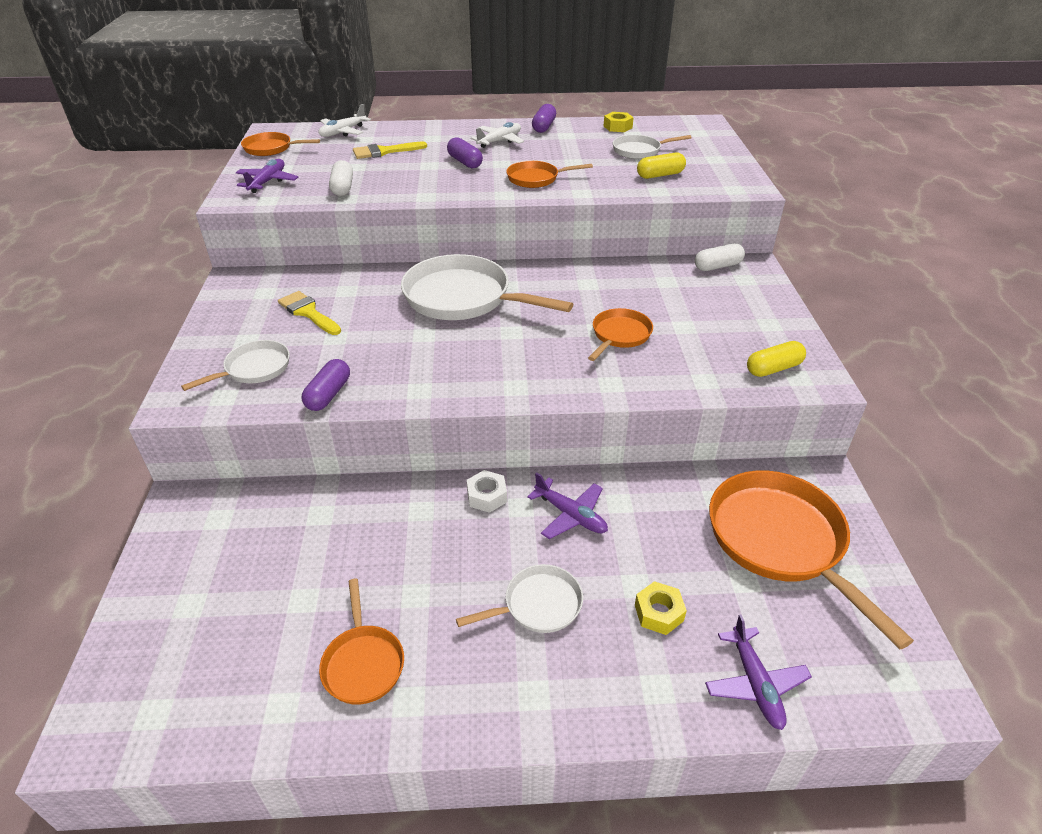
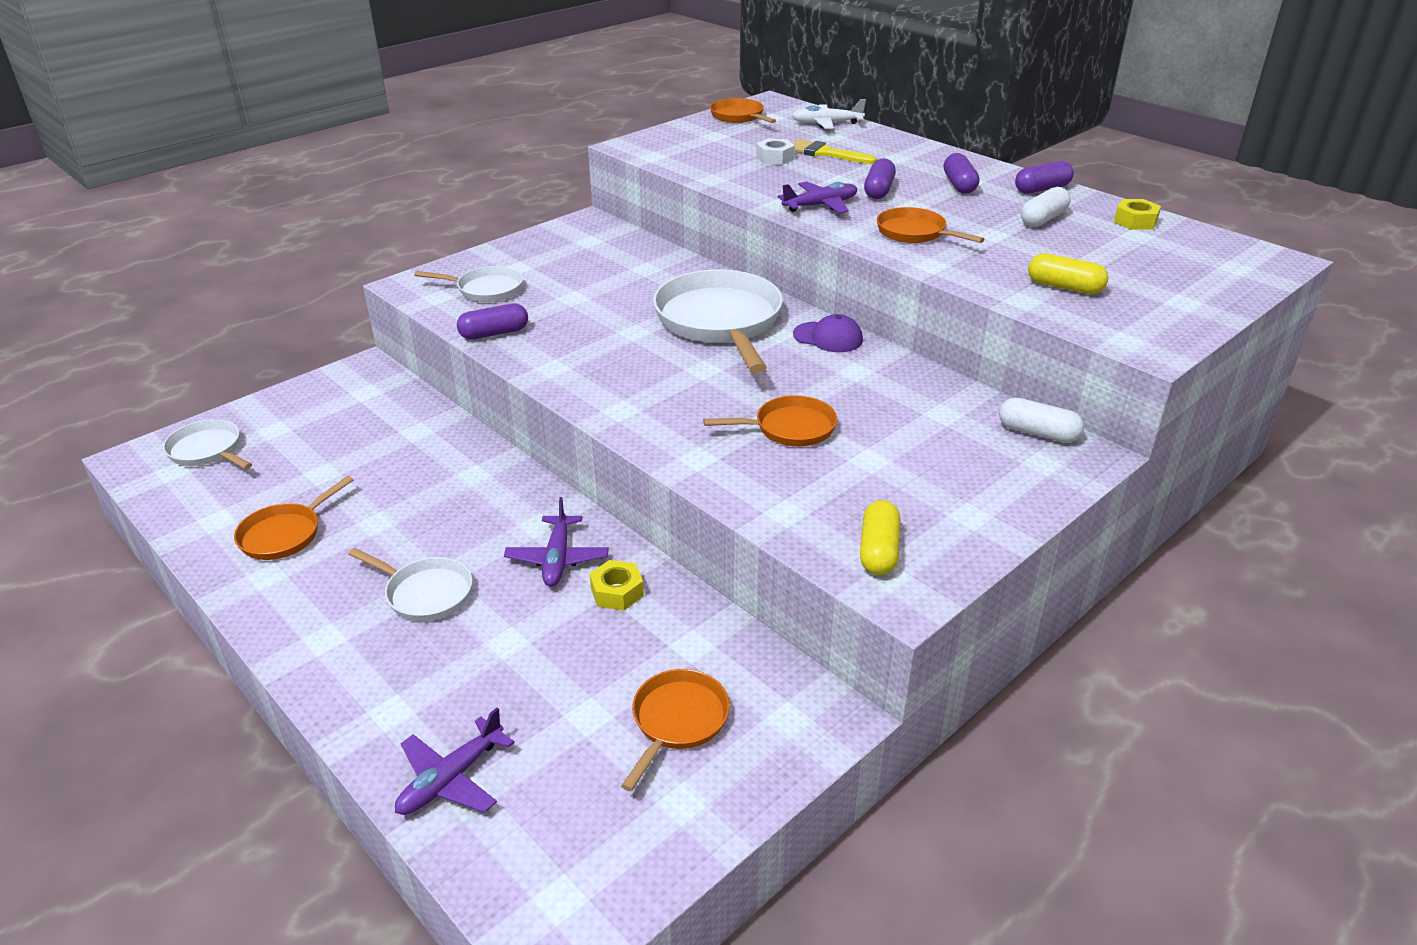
camera: 50 degrees right, 5 degrees down
(267, 182) = (681, 142): purple plane -> purple plane (820, 205)
(308, 312) = (589, 270): yellow brush -> none
(342, 188) = (726, 169): white capsule -> white capsule (1043, 219)
(487, 496) = (528, 500): white nut -> white nut (775, 158)
(499, 141) = (959, 185): white plane -> purple capsule
(538, 273) = (828, 337): none -> purple cap
(639, 151) = (1101, 254): white pan -> white pan (208, 450)
(659, 613) = (485, 672): yellow nut -> yellow nut (617, 592)
(773, 368) = (878, 551): yellow capsule -> yellow capsule turned 75 degrees clockwise
(780, 541) = (677, 721): orange pan -> orange pan, size x0.53

